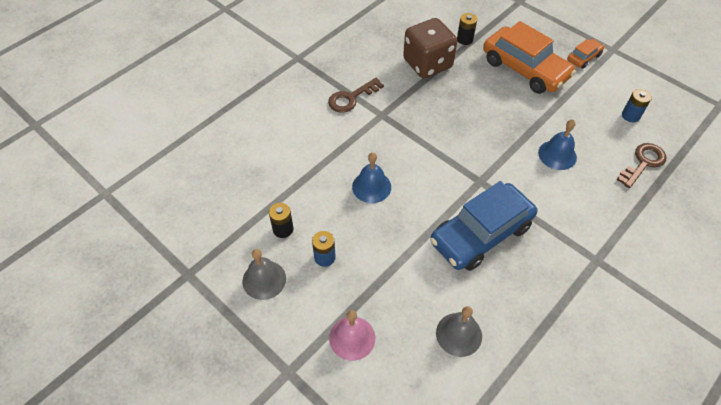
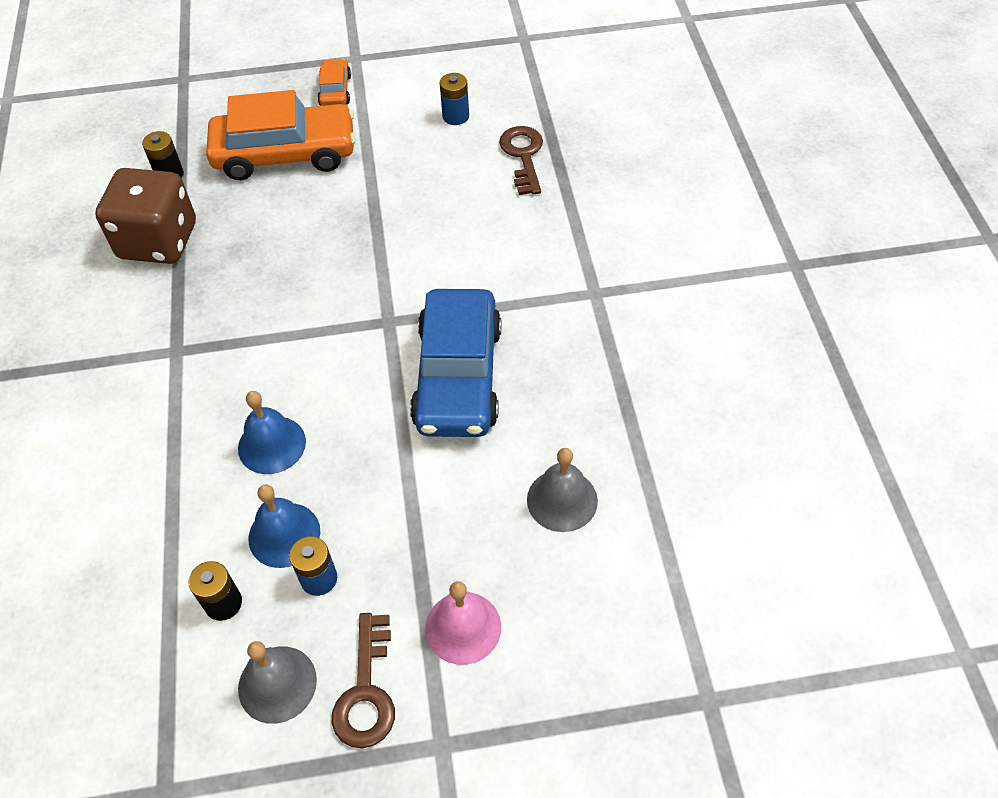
camera: 50 degrees left, 0 degrees up
(351, 98) = (107, 365): brown key -> brown key (366, 691)
(557, 155) = (433, 220): blue bell -> blue bell (284, 534)

